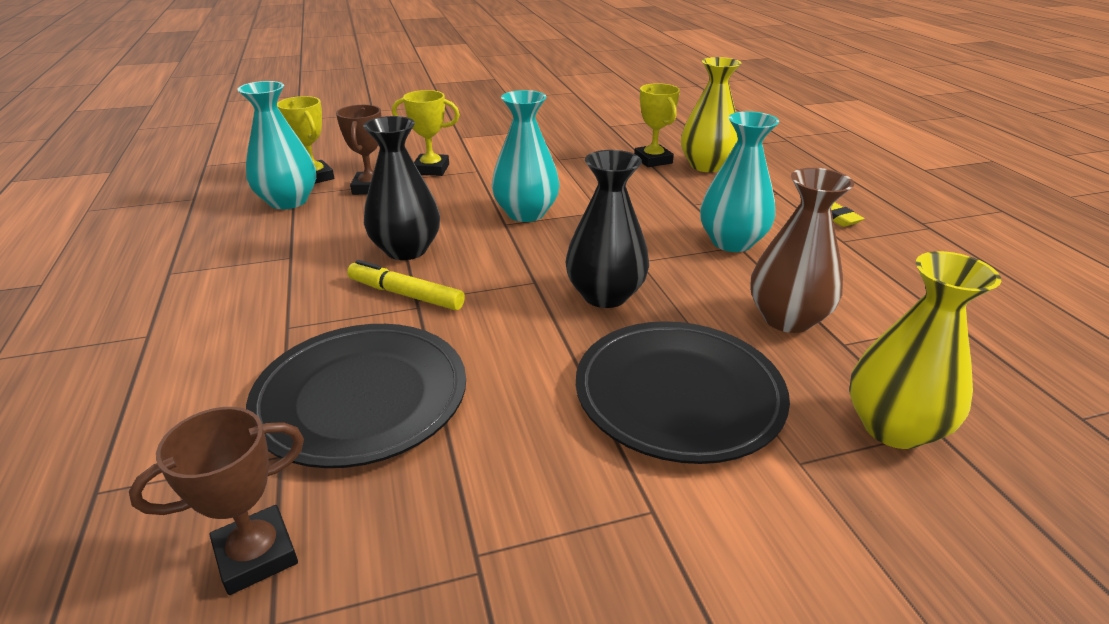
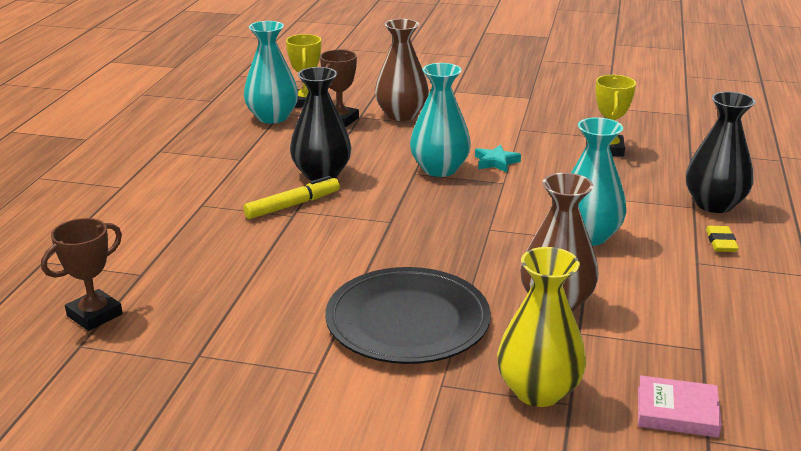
camera: 30 degrees right, 5 degrees down
(256, 555) = (94, 315): brown trophy -> brown trophy turned 45 degrees counterclockwise
(362, 398) = (209, 259): black plate -> none
(406, 295) = (292, 205): yellow marker -> yellow marker turned 90 degrees clockwise
(431, 169) = (401, 115): yellow trophy -> brown vase
(571, 194) = (496, 162): none -> turquoise star
(605, 295) = (432, 245): black vase -> black vase (714, 204)
(706, 166) = (655, 166): yellow vase -> none
(1022, 397) = (677, 412): none -> pink book

